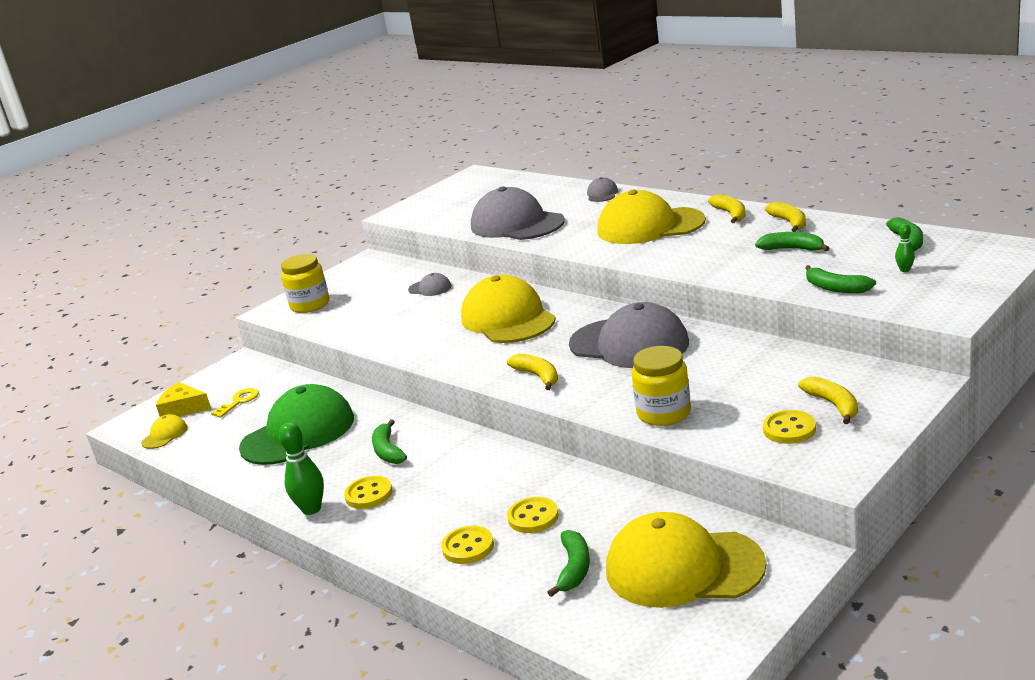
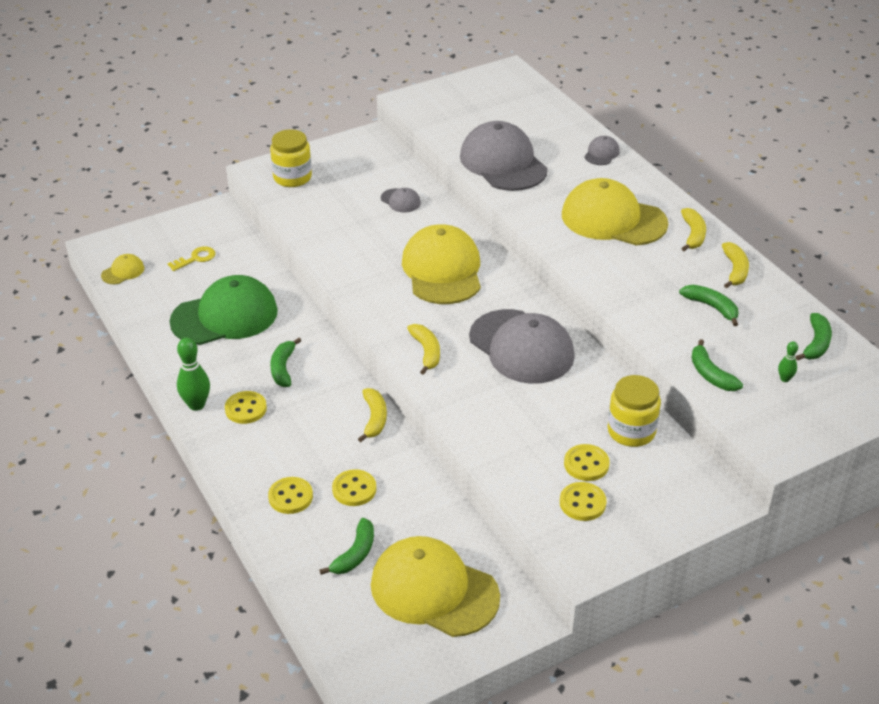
camera: 15 degrees right, 15 degrees up
(183, 408) = (149, 247): yellow cheese -> none
(664, 413) = (498, 440): yellow jar -> yellow jar (631, 431)
(766, 401) = (586, 464): none -> yellow button
(833, 405) = (635, 493): yellow banana -> yellow banana (374, 419)

